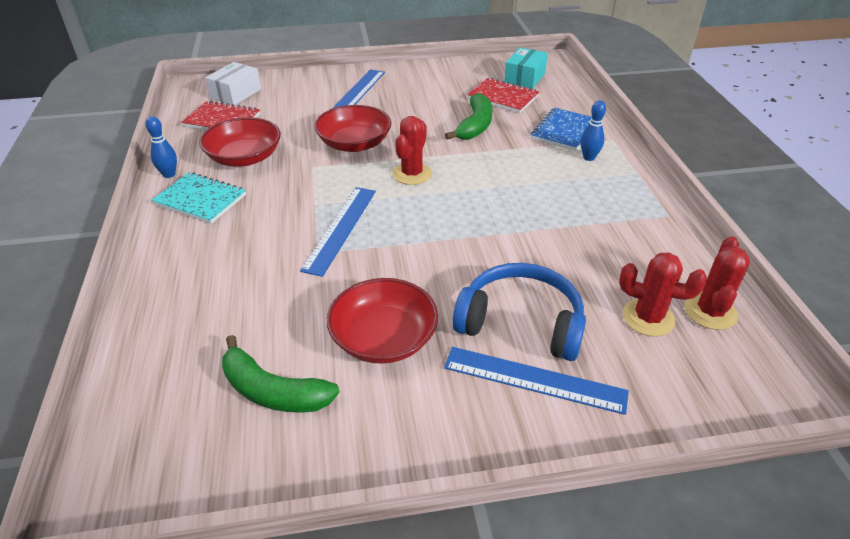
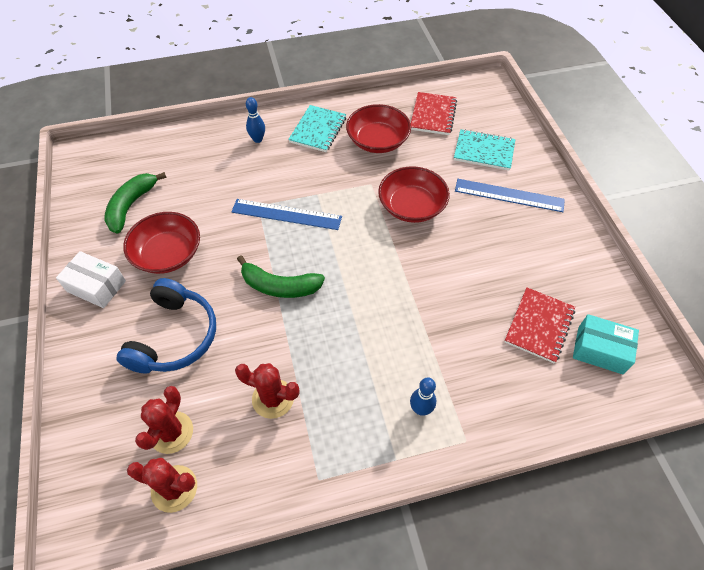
camera: 85 degrees right, 15 degrees up
(169, 174) = (348, 106): blue bowling pin -> blue bowling pin (257, 139)
(236, 94) = (481, 113): white box -> white box (96, 286)
(293, 98) = (484, 151): none -> turquoise notebook
(412, 174) = (368, 253): red cactus -> red cactus (273, 398)
(475, 126) = (466, 299): green banana -> green banana (279, 286)
(534, 380) = (119, 344): blue ruler -> none
(563, 131) = (474, 387): blue notebook -> none

